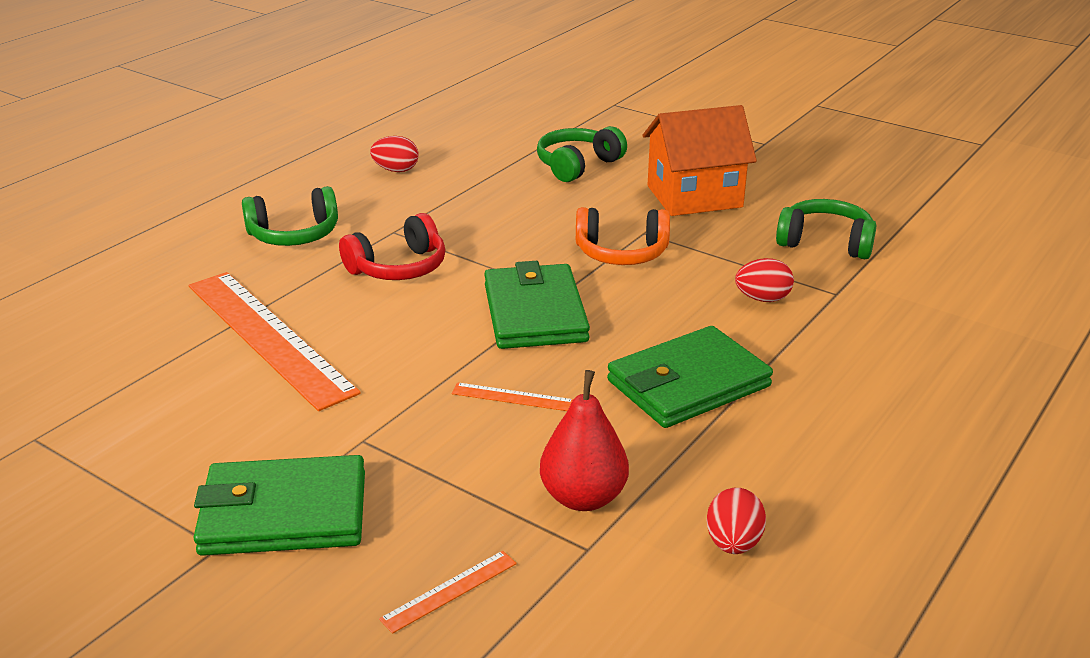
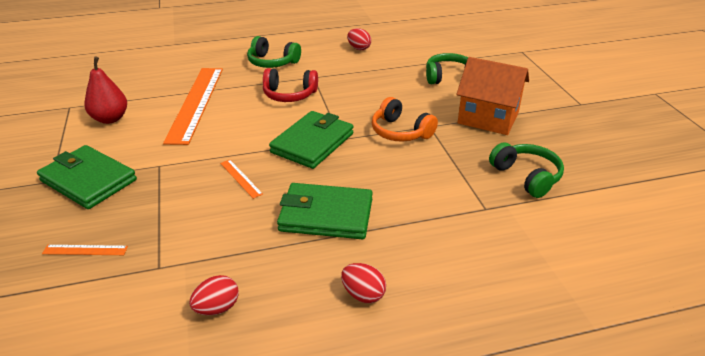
camera: 40 degrees right, 5 degrees up
(583, 497) = (194, 242): red pear -> red pear (110, 119)
(762, 299) = (436, 191): red egg -> red egg (363, 294)

